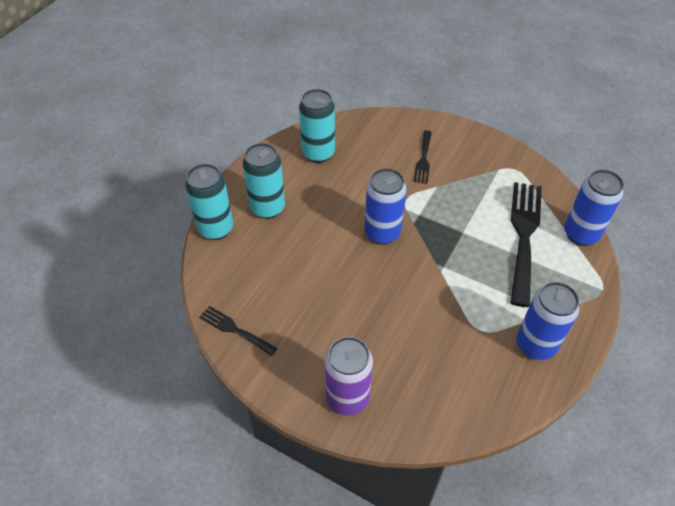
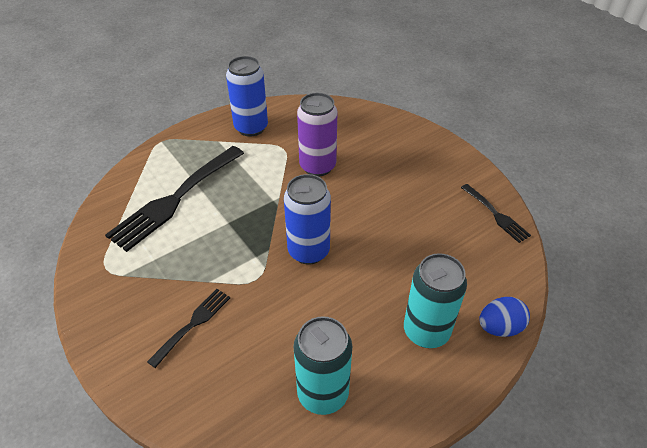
camera: 155 degrees left, 5 degrees down
(216, 228) = (499, 327): turquoise can -> blue egg
(347, 398) = (415, 143): purple can -> purple can (317, 166)
(580, 234) = (125, 183): blue can -> none

